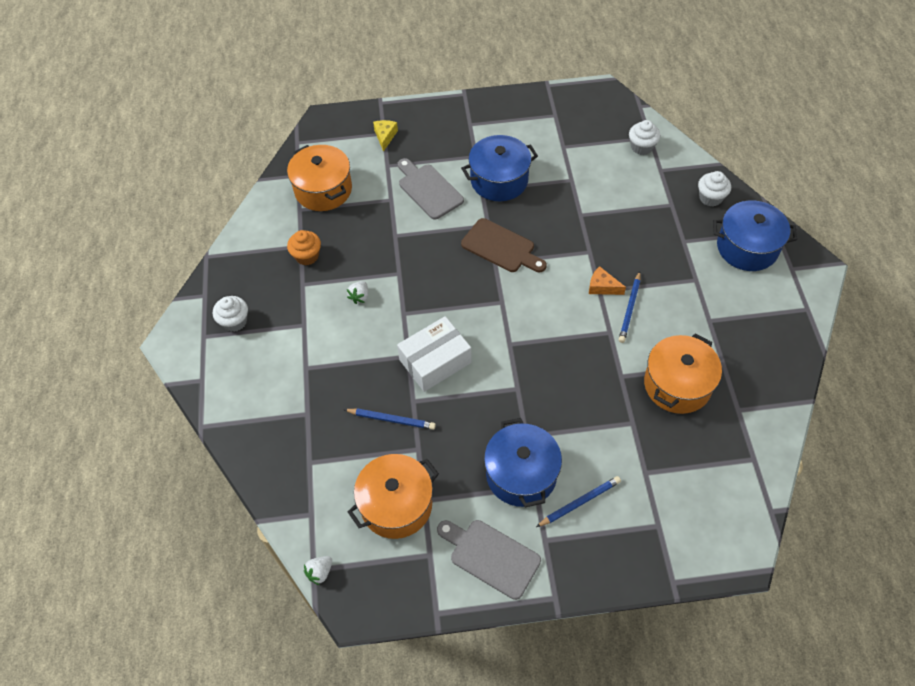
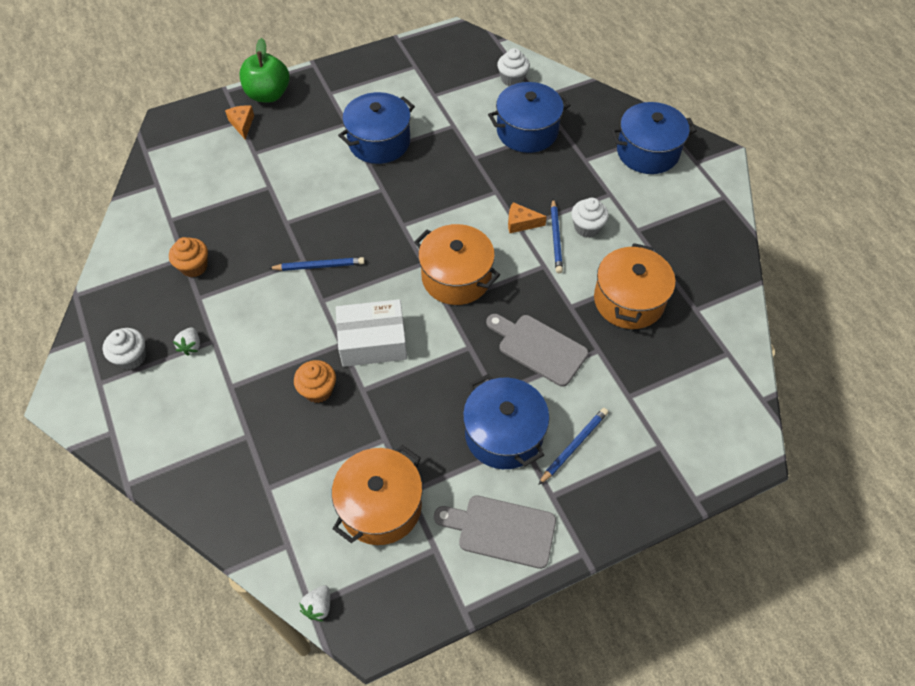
camera: 20 degrees left, 0 degrees up
(323, 190) = (190, 193): orange pot -> orange pot (456, 277)
(359, 297) = (267, 295): white strawberry -> white strawberry (191, 346)
(376, 391) = (318, 390): none -> orange cupcake
(385, 136) = (242, 124): yellow cheese -> orange cheese
(391, 419) = (345, 416): blue pencil -> blue pencil (319, 266)
(416, 114) = (268, 94): none -> green apple
(428, 190) = (307, 167): grey cutting board -> grey cutting board (539, 348)
(435, 361) = (373, 342): white box -> white box turned 45 degrees clockwise
(501, 247) = (403, 208): brown cutting board -> none
(638, 201) = (527, 131): none -> blue pot
(710, 198) = (596, 113): white cupcake -> white cupcake (587, 227)

